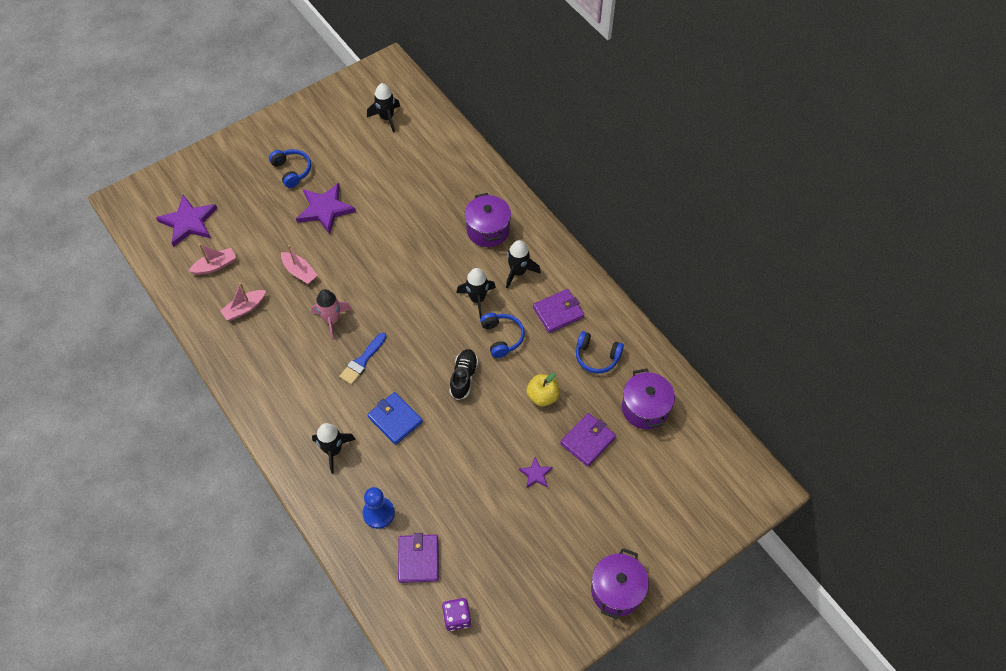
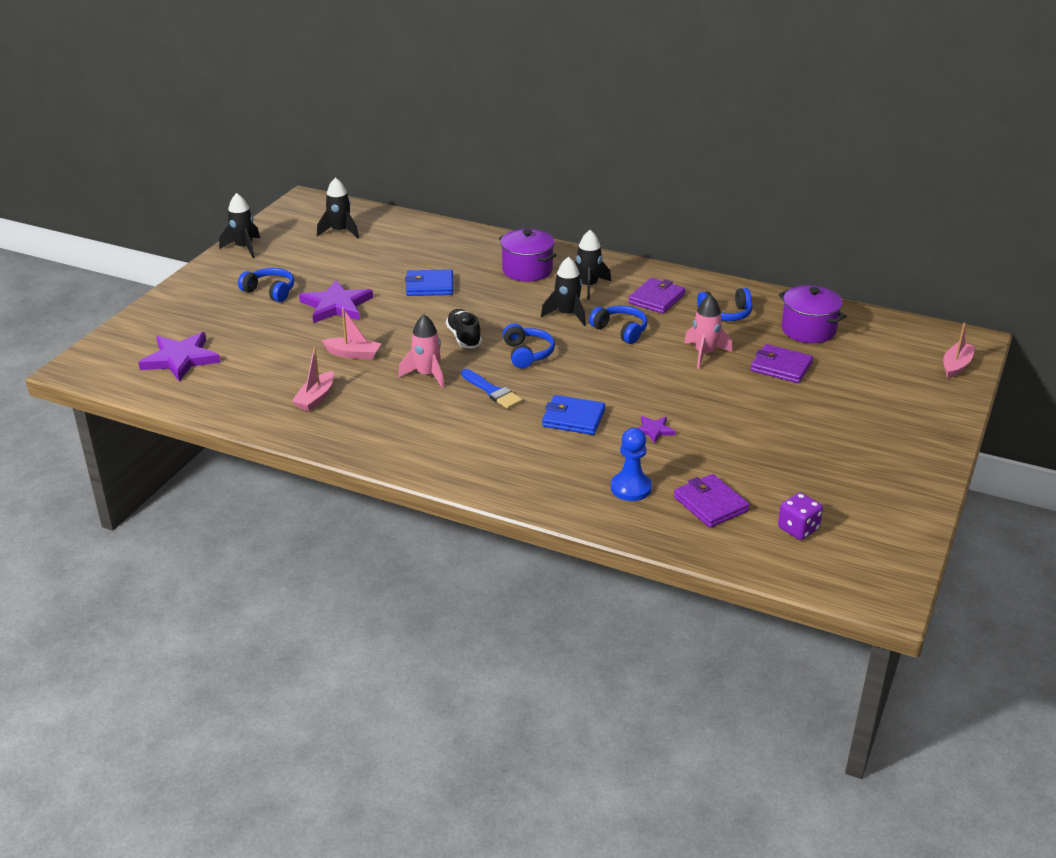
camera: 30 degrees left, 25 degrees down
(215, 266) = (247, 379): pink boat -> pink boat (956, 366)
(333, 450) = (530, 462): black rocket -> black rocket (244, 248)
(362, 361) = (492, 391): blue brush -> blue brush turned 45 degrees counterclockwise
(404, 216) = (429, 286): none -> blue wallet
(416, 331) = (527, 354): none -> blue headphones
(463, 377) = (612, 367): black shoe -> black shoe (464, 337)
(536, 474) = (758, 404): purple star -> purple star (654, 430)
(542, 396) = (704, 354): yellow apple -> pink rocket
(587, 441) = (781, 367): purple wallet -> purple wallet turned 75 degrees counterclockwise
(617, 590) = (925, 450): purple pot -> none

